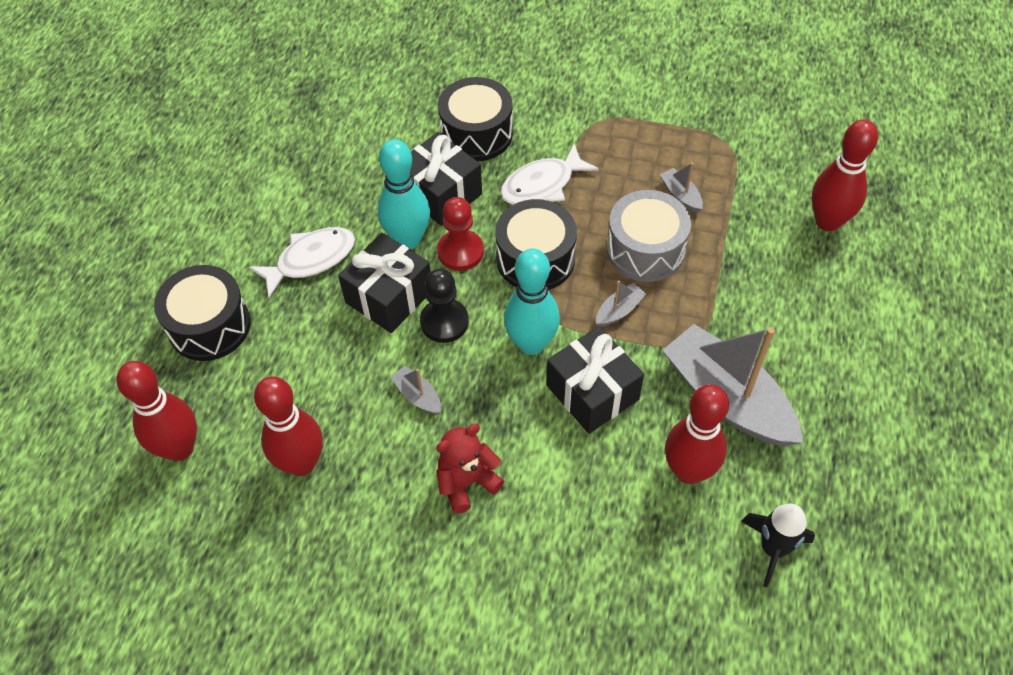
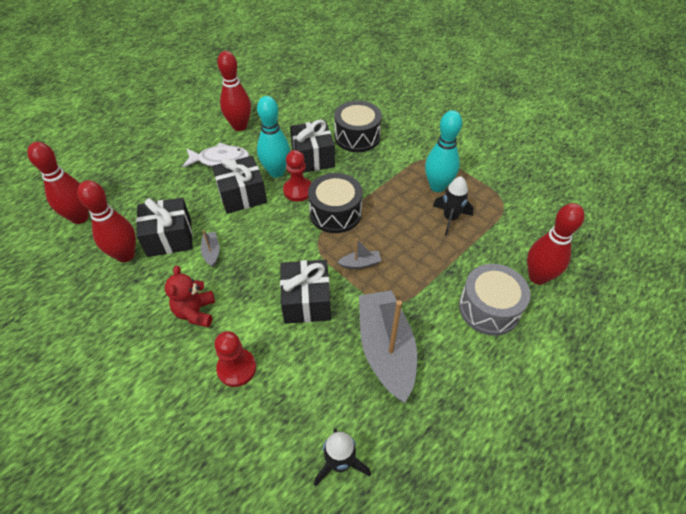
camera: 30 degrees right, 5 degrees down
(209, 326) = (146, 168): black drum -> none
(341, 407) = (169, 237): none -> black gift
(444, 322) = (258, 221): black pawn -> none
(467, 482) = (195, 312): red teddy bear -> red teddy bear turned 90 degrees counterclockwise
(531, 343) = (295, 256): turquoise bowling pin -> turquoise bowling pin (437, 186)
(542, 185) = (372, 177): white fish -> none
(577, 518) = (236, 368): none -> red pawn
(645, 249) = (404, 238): grey drum -> grey drum (489, 308)
(681, 195) = (450, 218): grey boat -> black rocket
(688, 471) = (325, 380): red bowling pin -> red bowling pin (240, 126)

